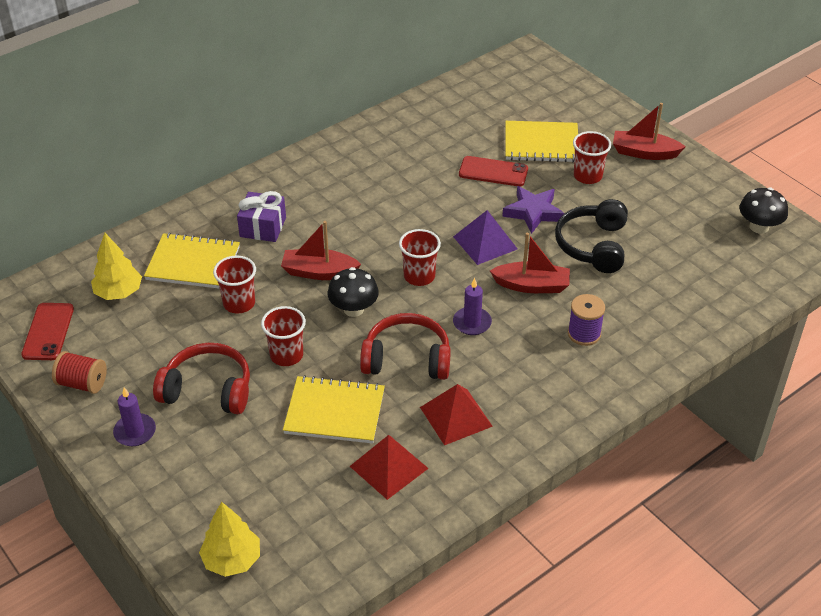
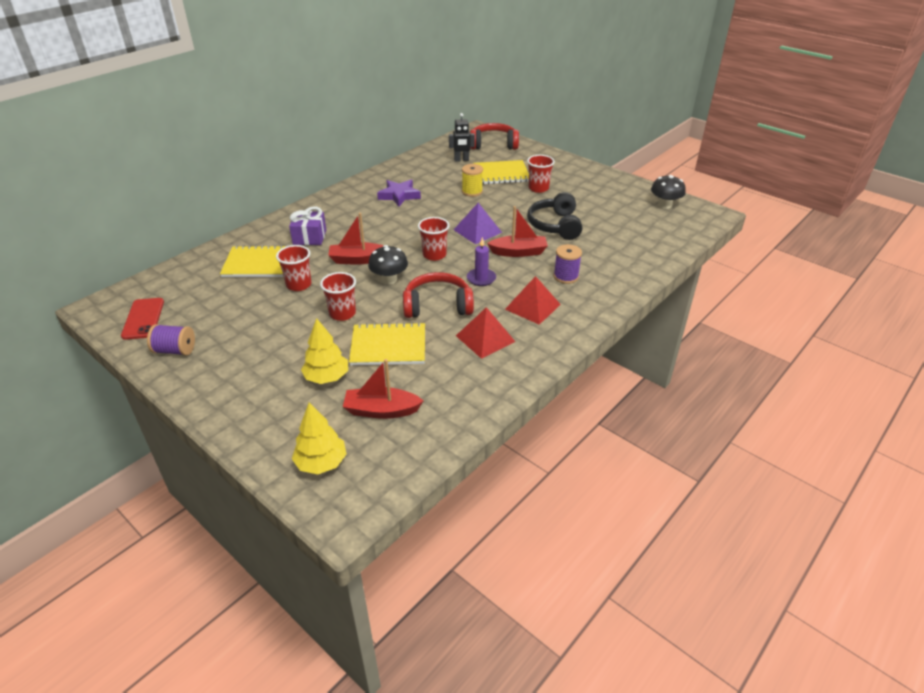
camera: 10 degrees left, 5 degrees down
(82, 383) = (175, 350): red spool -> purple spool
(118, 292) = (200, 287): yellow tree -> yellow tree (327, 377)
(135, 432) = (223, 379): purple candle -> none
(208, 390) = (282, 343): red headphones -> red headphones (493, 144)
(389, 467) = (441, 378): red pyramid -> red pyramid (532, 307)
(491, 111) = (461, 160): none -> black robot
(493, 172) = (472, 191): red phone -> yellow spool
(533, 212) = (507, 211): purple star -> purple star (399, 196)
(644, 153) = (572, 173): red boat -> red boat (381, 410)

